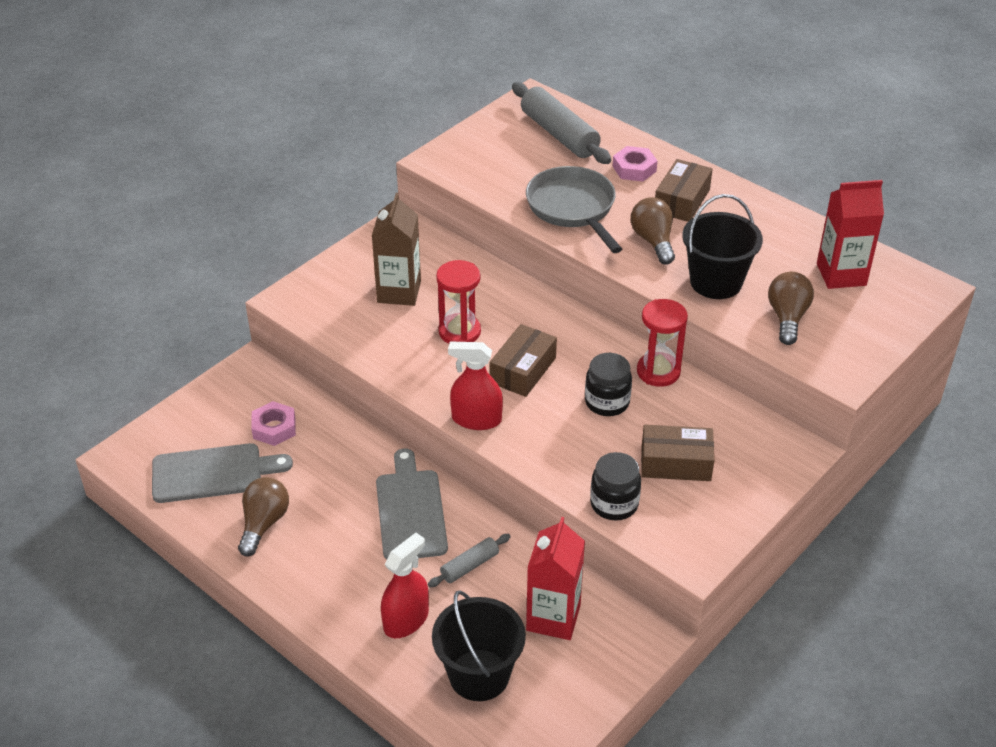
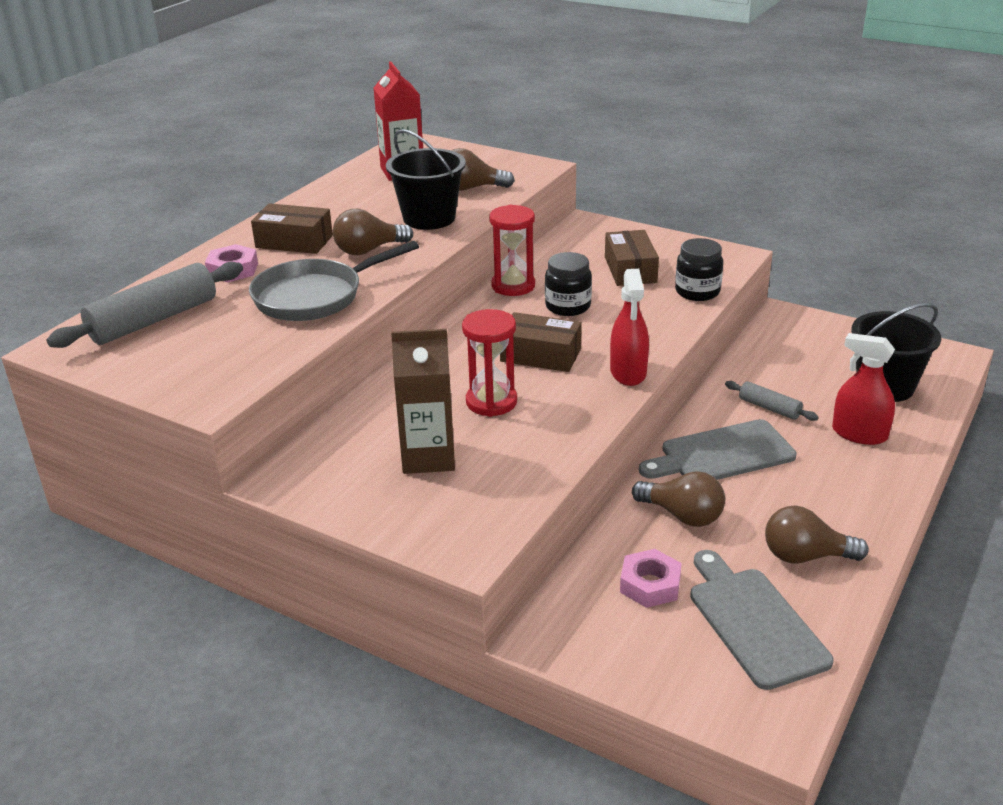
camera: 100 degrees left, 10 degrees down
(341, 464) = (682, 515): none -> brown light bulb
(553, 617) = (796, 358): red carton -> none

